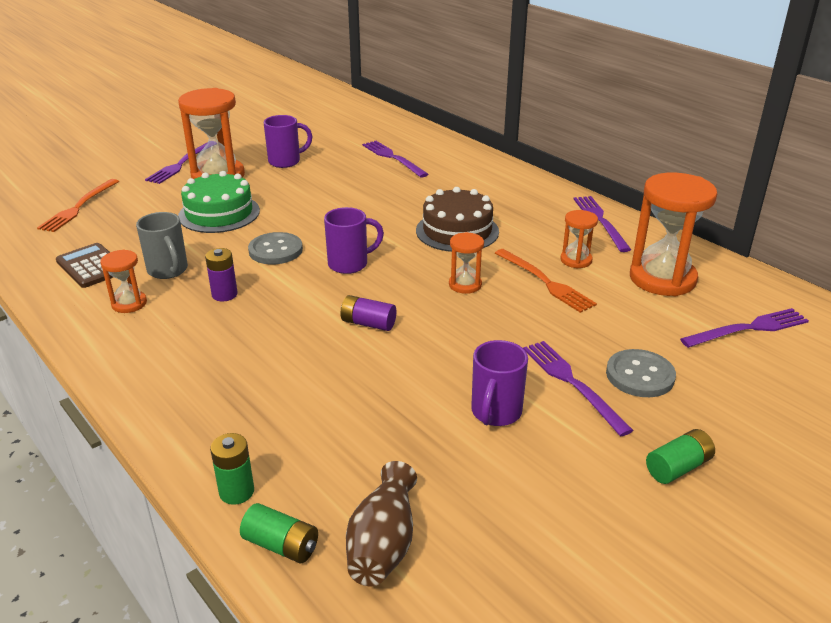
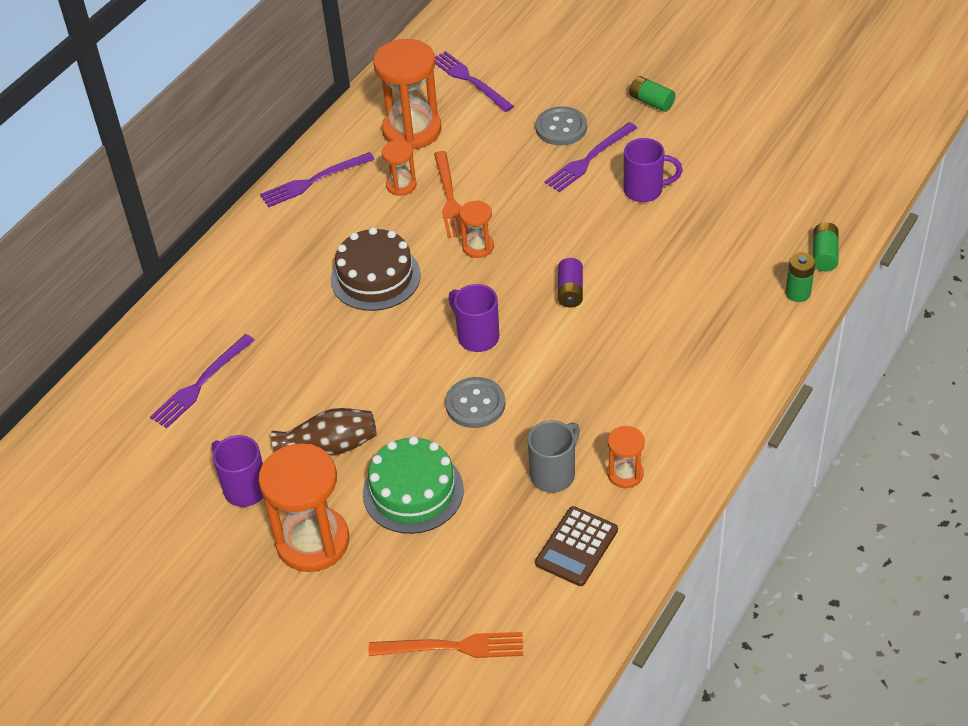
camera: 105 degrees left, 15 degrees up
(181, 164) = (286, 604): purple fork -> none
(224, 294) = (574, 408): purple battery -> none
(383, 544) = (794, 211): brown vase -> brown vase (330, 446)
(545, 282) = (449, 198): orange fork -> orange fork turned 135 degrees clockwise

